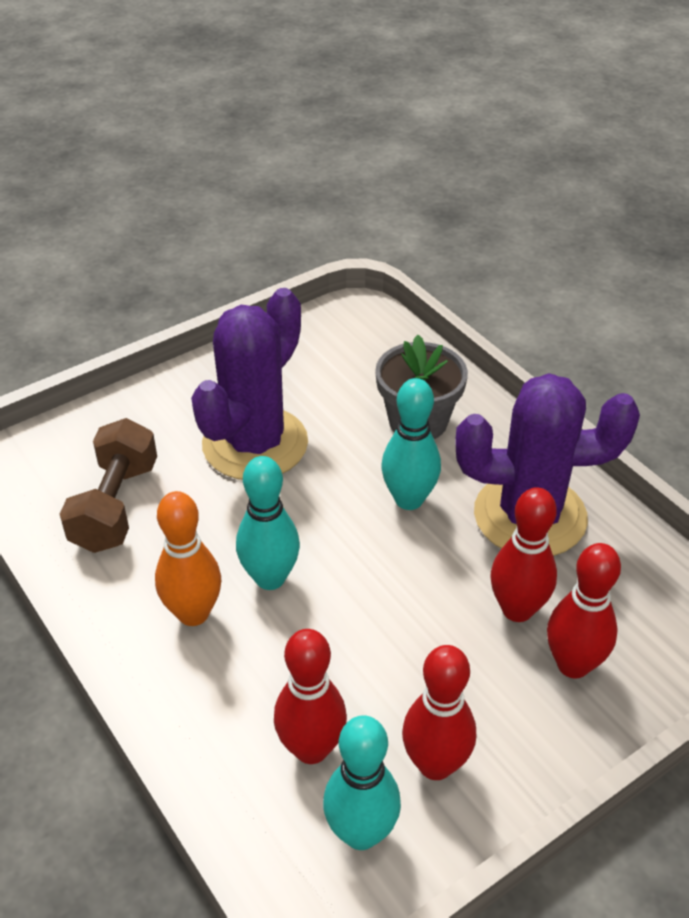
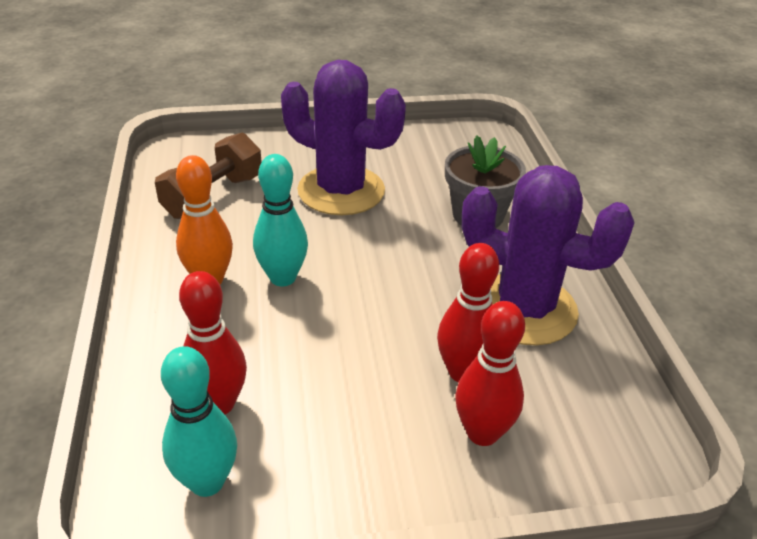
camera: 25 degrees right, 5 degrees down
(255, 444) = (341, 191): purple cactus -> purple cactus turned 60 degrees clockwise
(409, 499) = (430, 263): turquoise bowling pin -> none
(435, 764) = (306, 458): red bowling pin -> none

